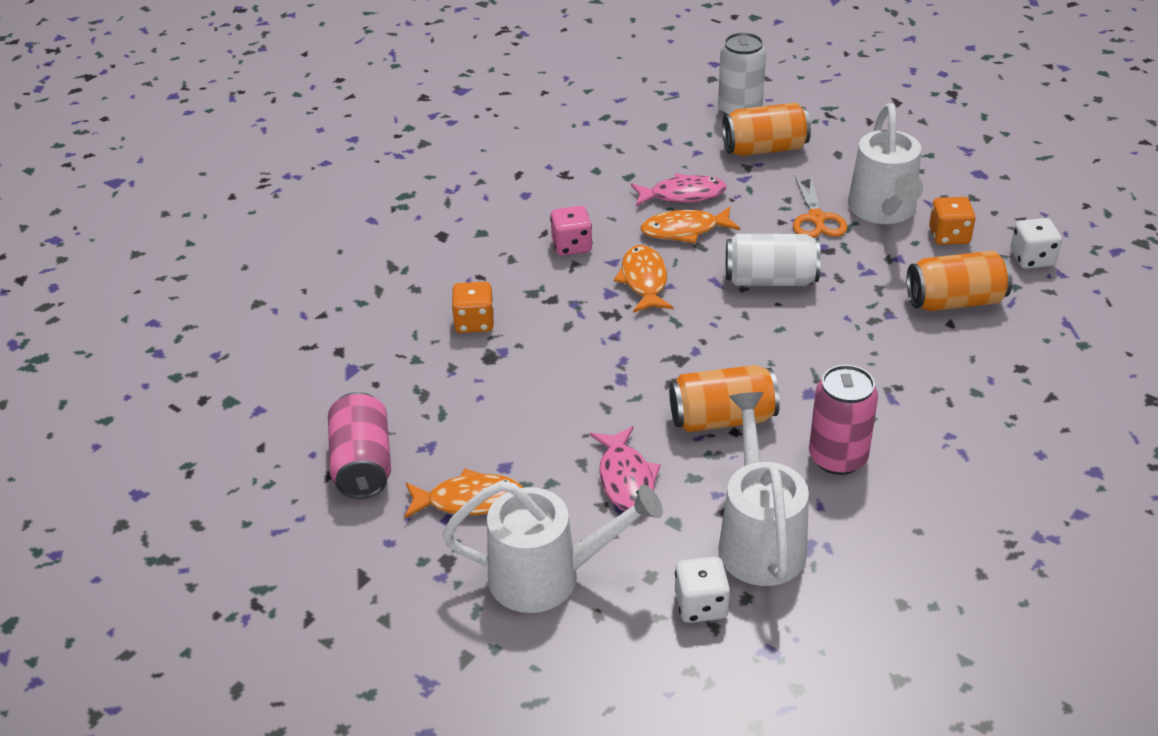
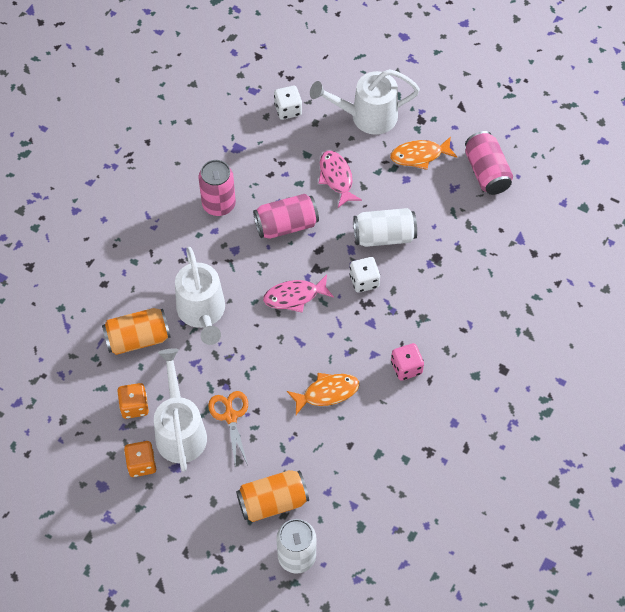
camera: 170 degrees right, 20 degrees up
(474, 322) = (455, 286): orange dice -> orange dice (141, 464)
(644, 280) = (349, 337): orange fish -> none
(683, 195) = (333, 434): pink fish -> pink fish (294, 296)
(722, 419) = (286, 225): orange can -> pink can
(759, 539) = (261, 149): white watering can -> white watering can (202, 313)
(770, 280) = (262, 346): white can -> white can (384, 236)
(1032, 258) = (78, 387): white dice -> white dice (364, 281)

